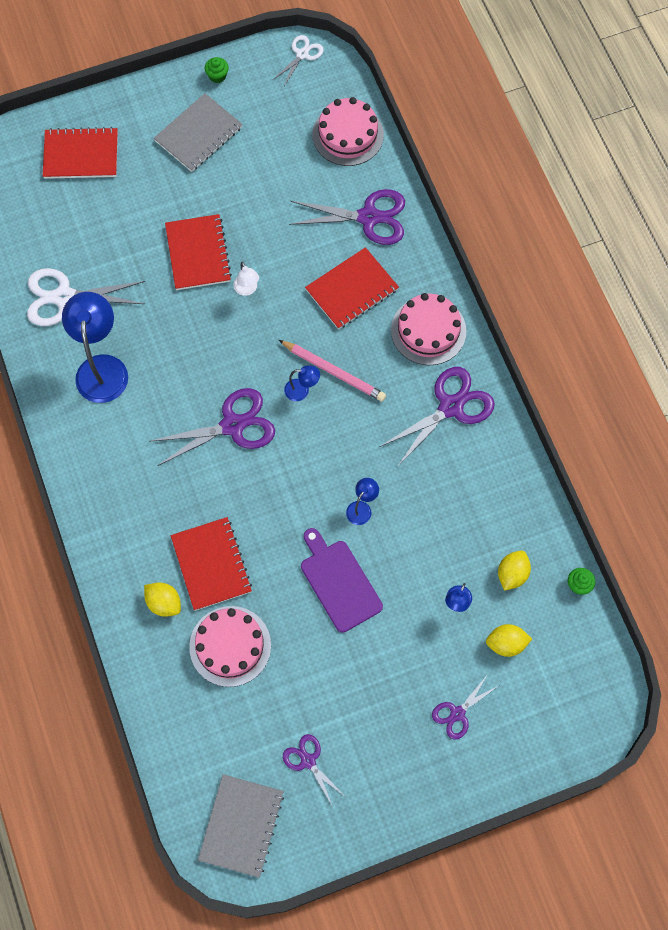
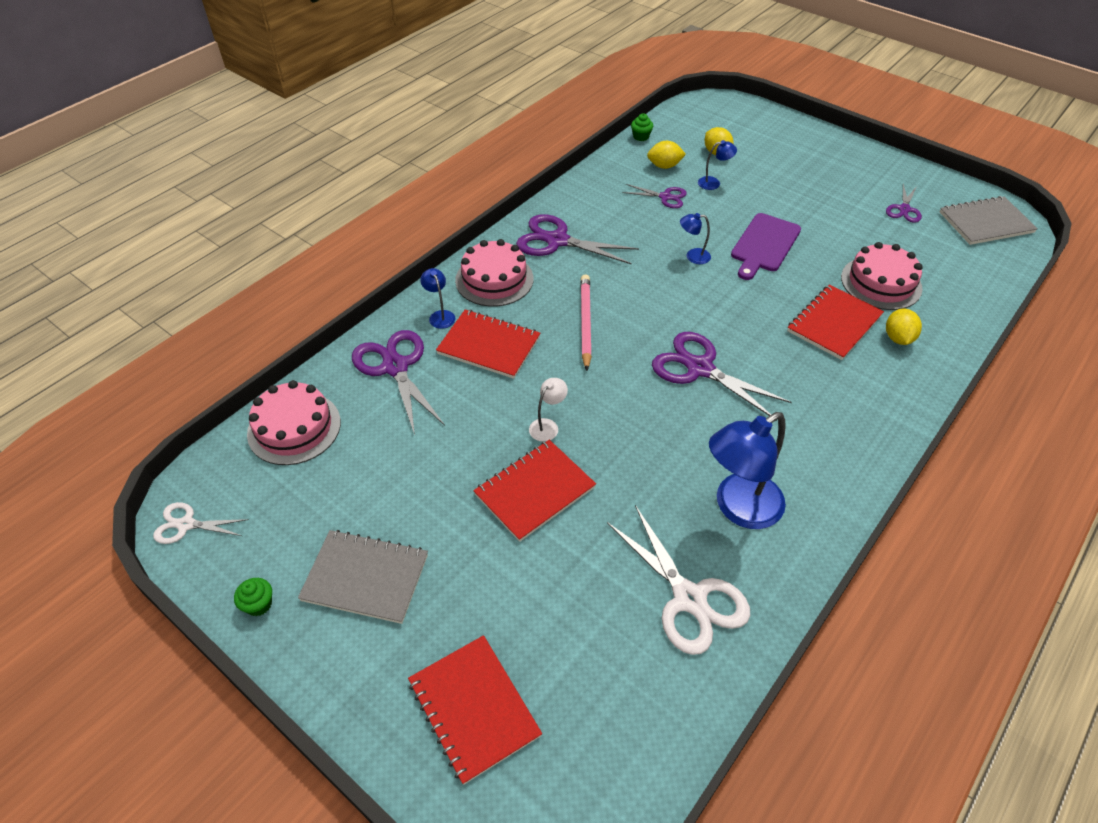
camera: 120 degrees left, 20 degrees down
(302, 390) = (622, 336): blue lamp -> blue lamp (440, 315)
(457, 714) = (788, 157): purple scissors -> purple scissors (665, 197)

